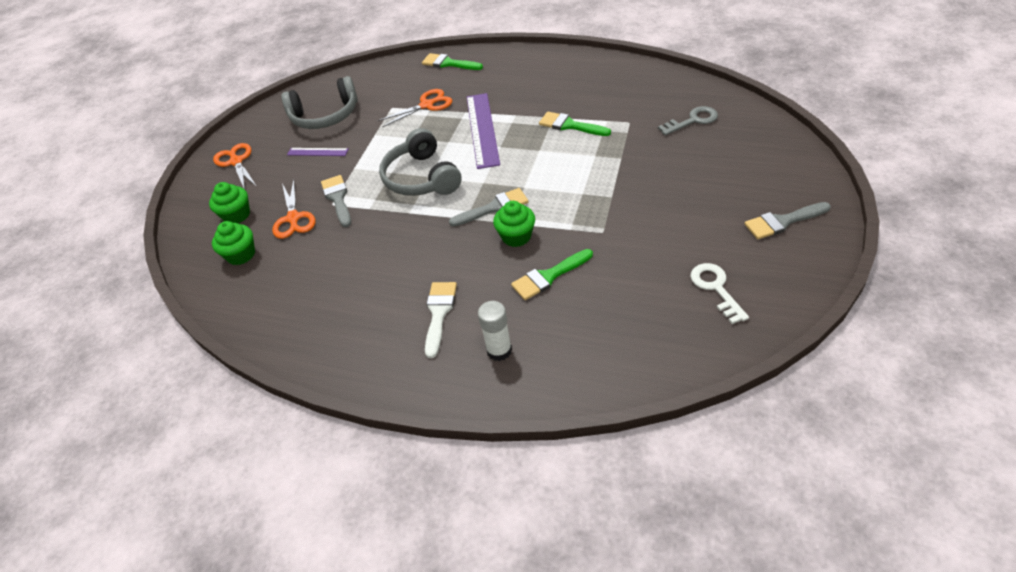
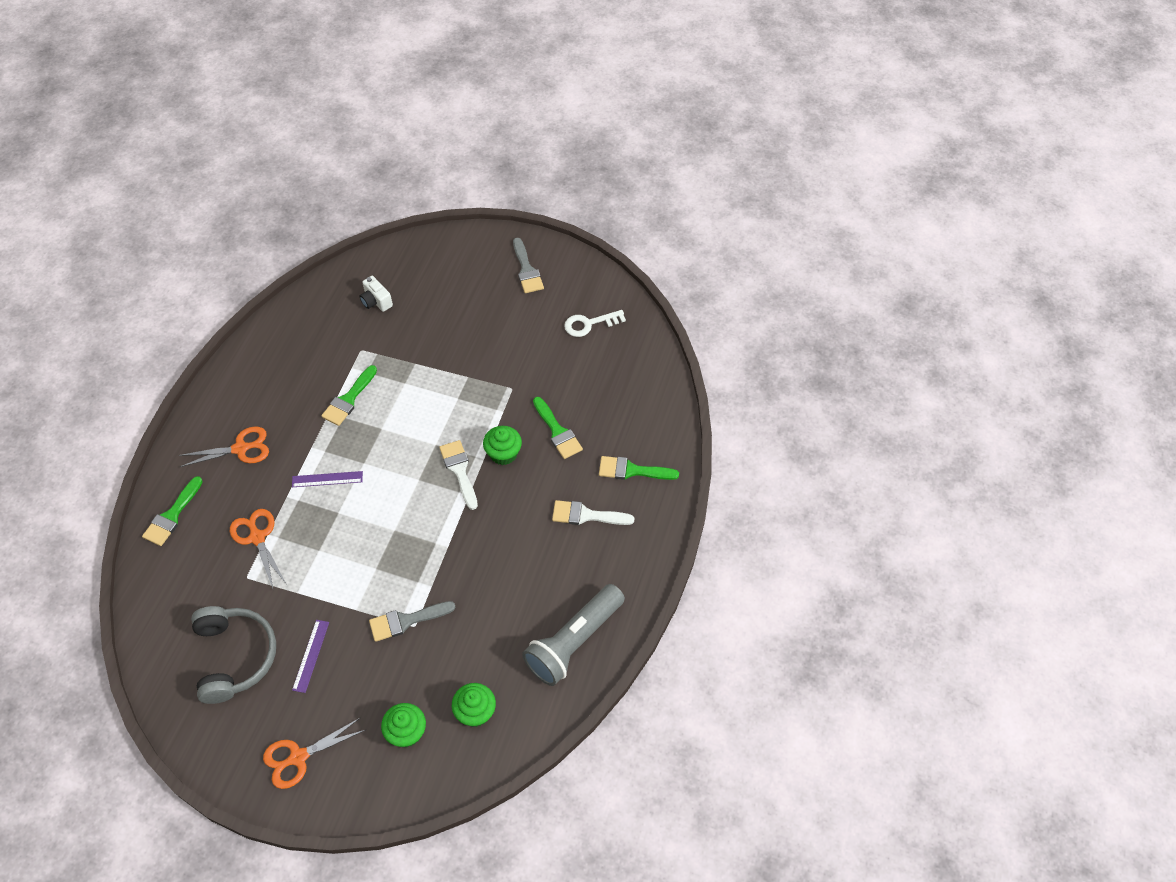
camera: 95 degrees left, 10 degrees up
(292, 318) = (574, 641): none -> grey flashlight
(293, 218) = (428, 664): orange scissors -> orange scissors (241, 448)
(422, 178) = (394, 537): grey headphones -> none
(482, 129) = (327, 479): purple ruler -> purple ruler, size x0.52
(494, 208) = (459, 470): grey brush -> white brush
(499, 350) = (632, 470): white glue stick -> green brush
(693, 120) = (376, 301): grey key -> white camera

